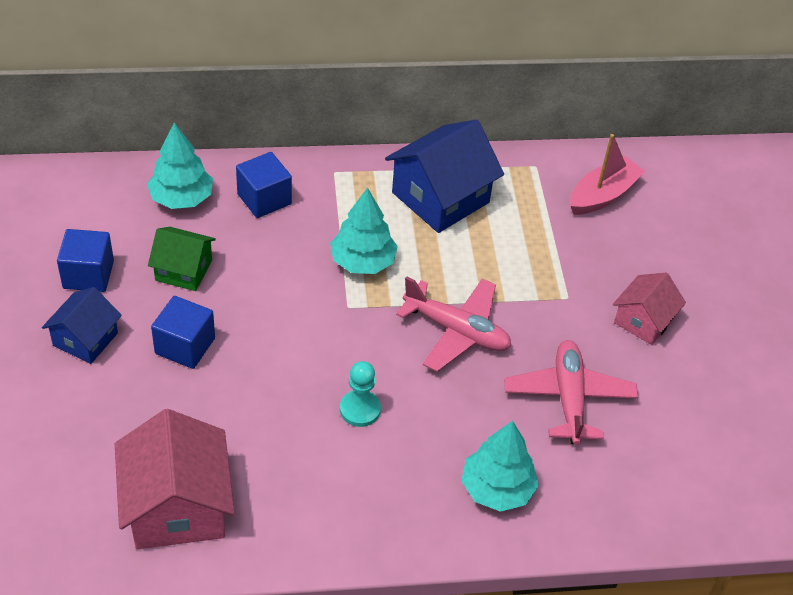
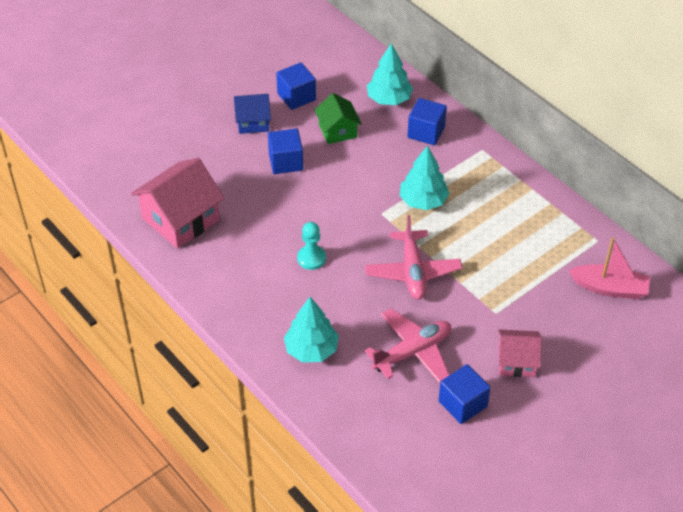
camera: 60 degrees right, 0 degrees up
(440, 197) = (515, 208): blue house -> none
(668, 397) = (462, 404): none -> blue cube

